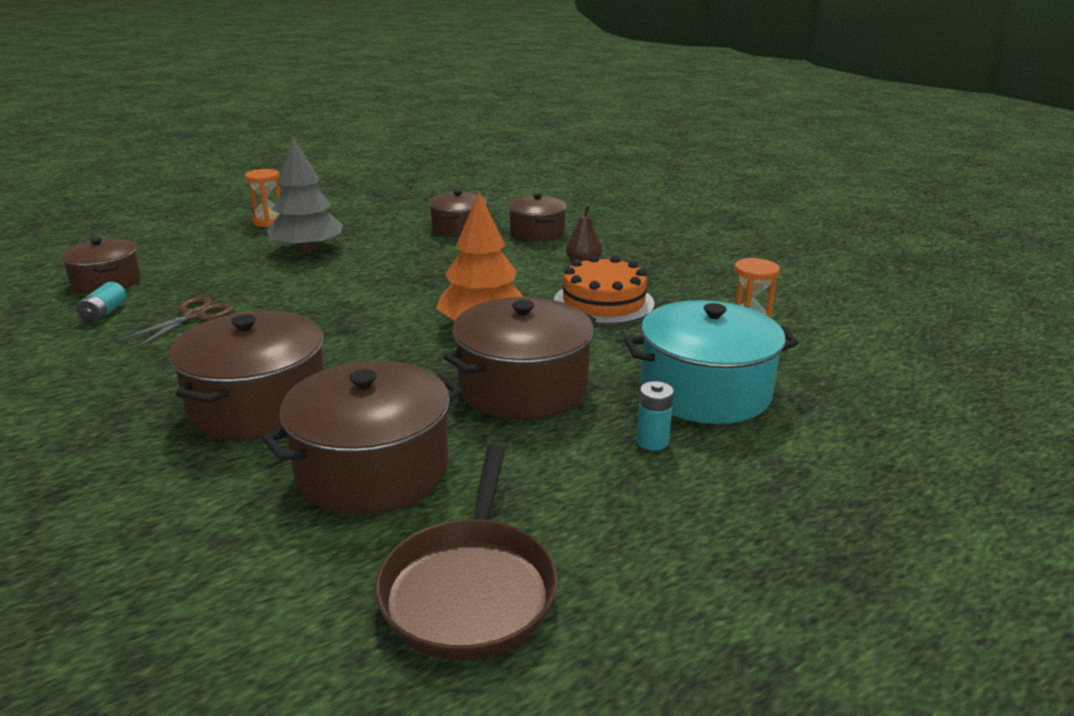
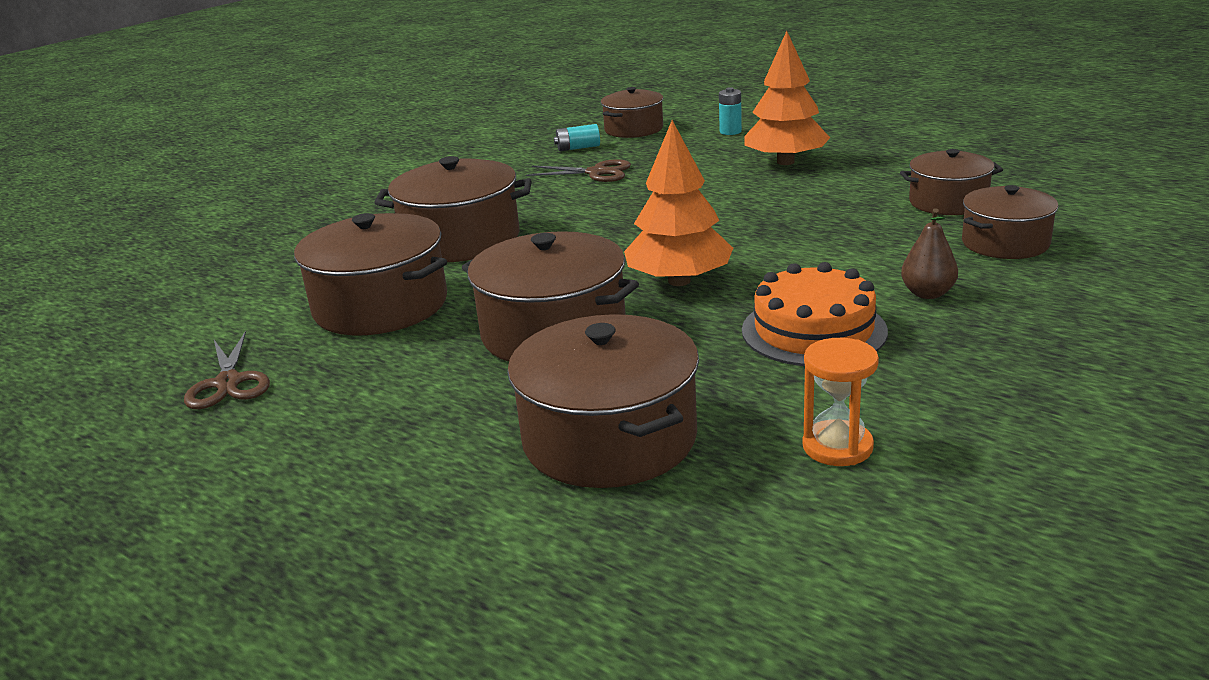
camera: 75 degrees right, 0 degrees up
(269, 222) = (836, 128): orange hourglass -> none
(307, 250) = (785, 162): grey tree -> orange tree
(470, 588) = (228, 383): brown pan -> brown scissors
(652, 441) = (474, 422): turquoise battery -> turquoise battery (730, 132)
(705, 391) = (609, 438): turquoise pot -> brown pot

